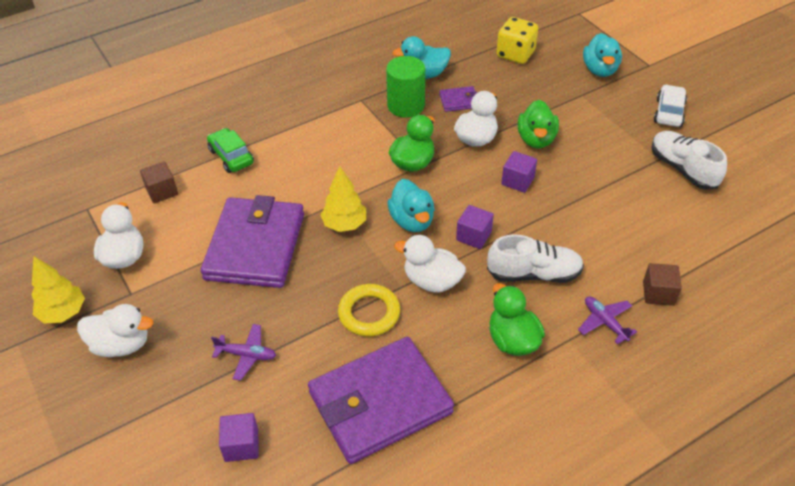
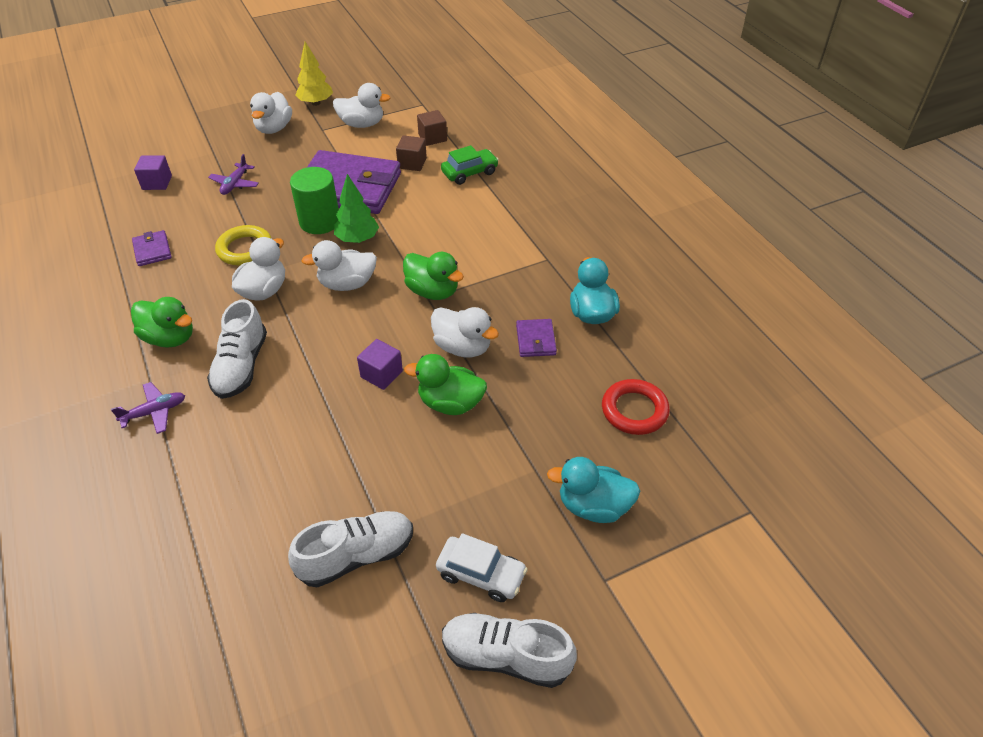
camera: 95 degrees right, 0 degrees up
(344, 224) = (357, 239): yellow tree -> green tree
(380, 402) = (152, 250): purple wallet -> purple wallet, size x0.42
(406, 106) = (532, 293): green cylinder -> green cylinder (320, 222)
(412, 221) = (347, 284): turquoise duck -> white duck
(473, 236) = (310, 327): purple cube -> none
(512, 340) = (170, 338): green duck -> green duck turned 45 degrees clockwise
(515, 54) = (634, 410): yellow dice -> red ring
(658, 293) = (168, 469): brown cube -> brown cube (412, 163)
(715, 99) = (506, 656): none -> white shoe

